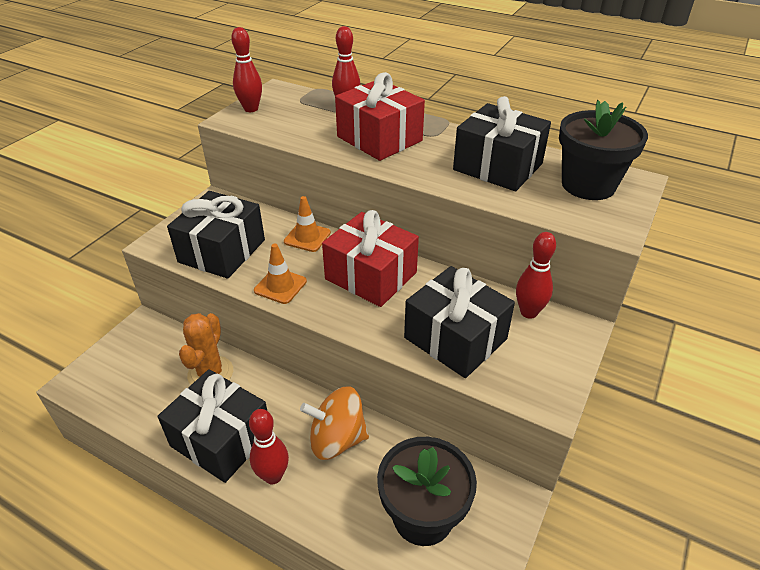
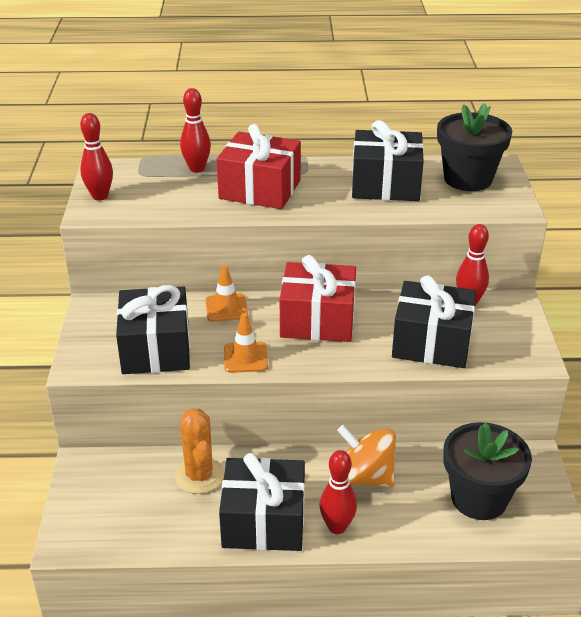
camera: 30 degrees left, 5 degrees down
(337, 439) = (365, 477): orange spinning top -> orange spinning top turned 60 degrees clockwise

